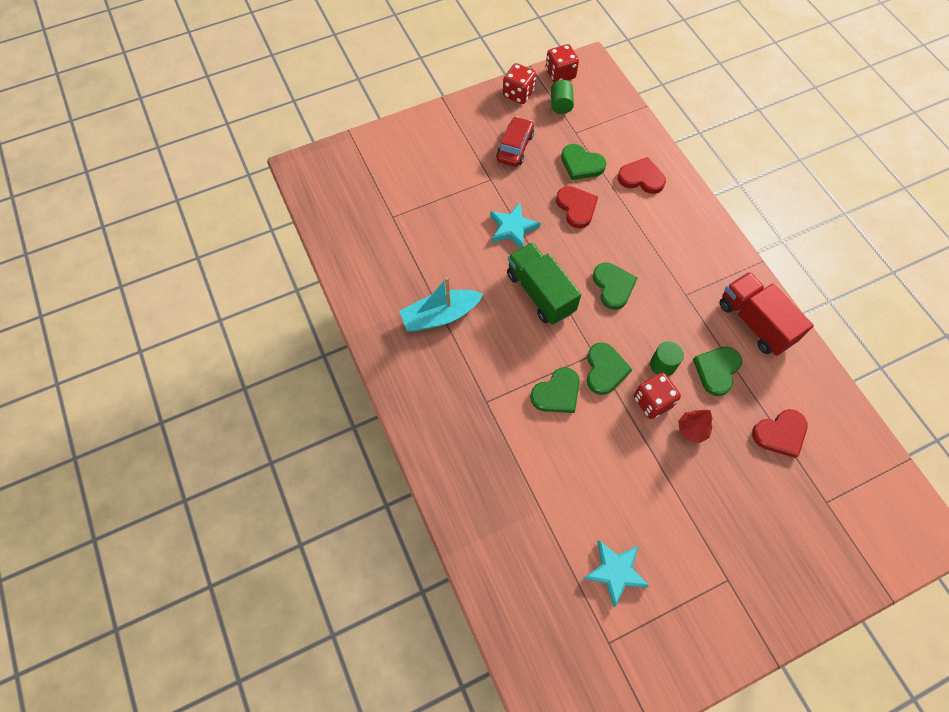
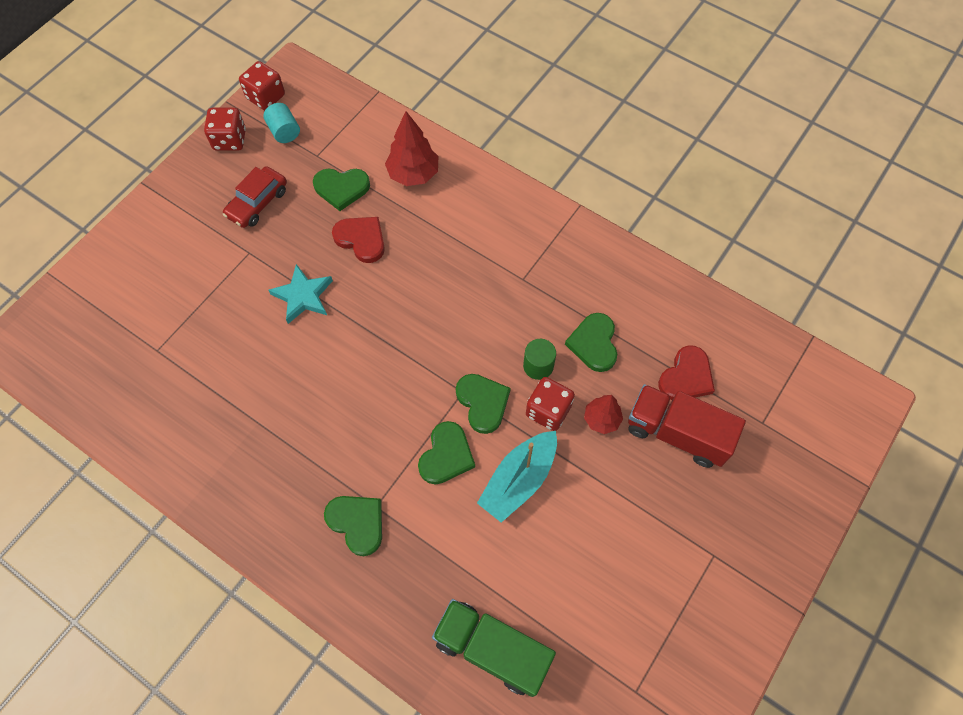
camera: 30 degrees left, 0 degrees up
(440, 316) = (274, 436): turquoise boat -> turquoise boat (519, 480)
(514, 147) = (257, 203): red car -> red car turned 135 degrees counterclockwise
(540, 293) = (371, 354): green truck -> green truck (492, 649)
(560, 105) = (284, 131): green cylinder -> turquoise cylinder
(613, 286) = (445, 307): green heart -> green heart (357, 523)
(615, 572) = (604, 613): turquoise star -> none
(641, 178) = (413, 174): red heart -> red tree
(755, 322) = (605, 274): red truck -> red truck (677, 433)

